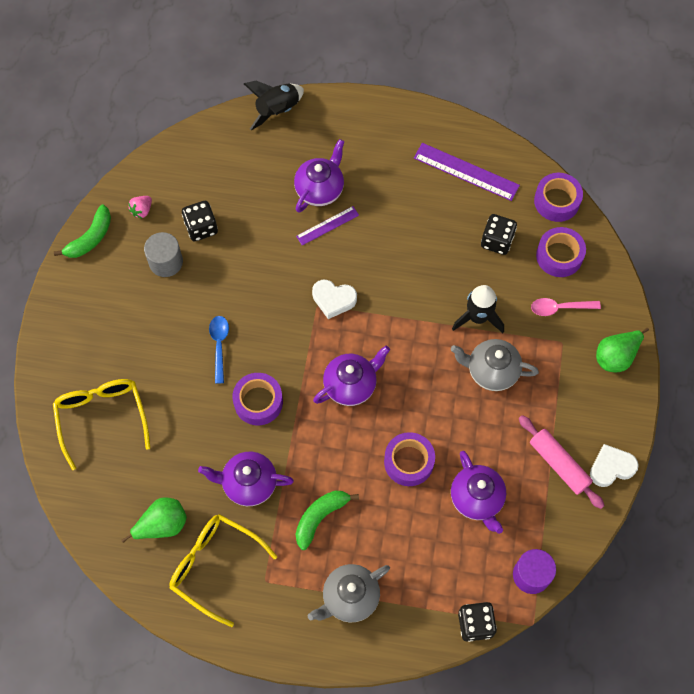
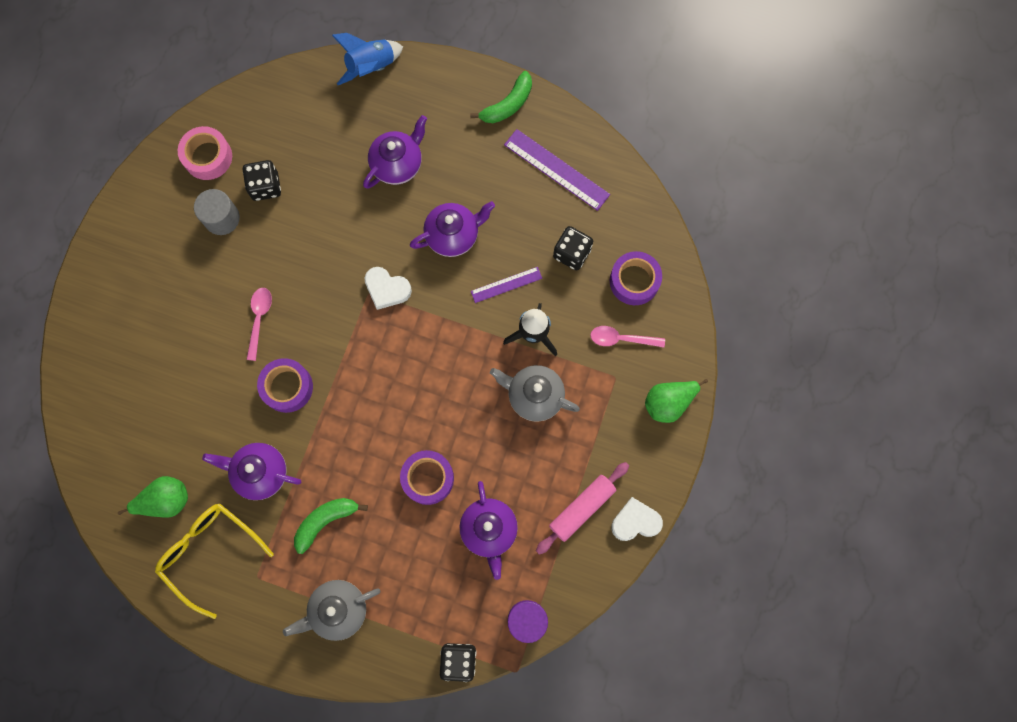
camera: 10 degrees right, 10 degrees up
(90, 238) = (149, 179): green banana -> green banana (508, 104)
(102, 417) = (126, 376): yellow glasses -> none
(142, 210) = (208, 157): pink strawberry -> pink tape
(219, 345) = (259, 319): blue spoon -> pink spoon
(277, 110) = (371, 67): black rocket -> blue rocket
(327, 225) = (397, 206): purple ruler -> purple ruler (506, 284)
(351, 385) = (385, 385): purple teapot -> purple teapot (453, 235)
(556, 201) = (645, 219): purple tape -> none
(559, 464) = (582, 508): pink rolling pin -> pink rolling pin turned 75 degrees clockwise

